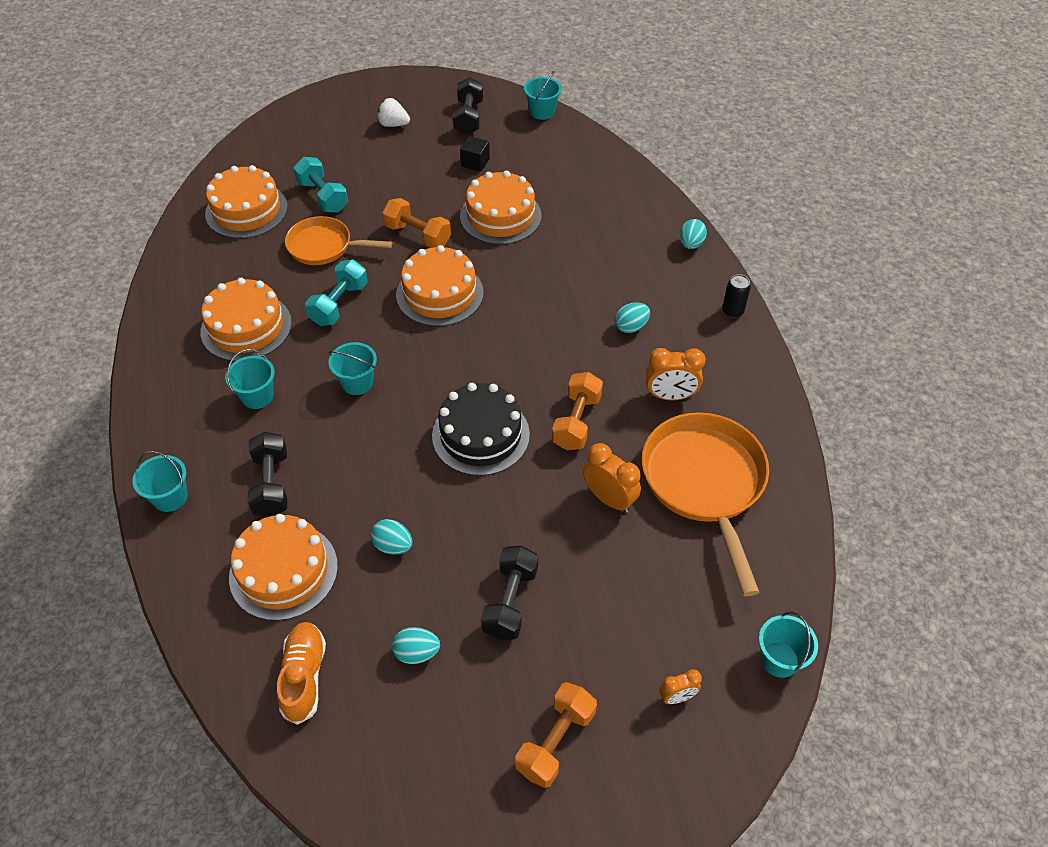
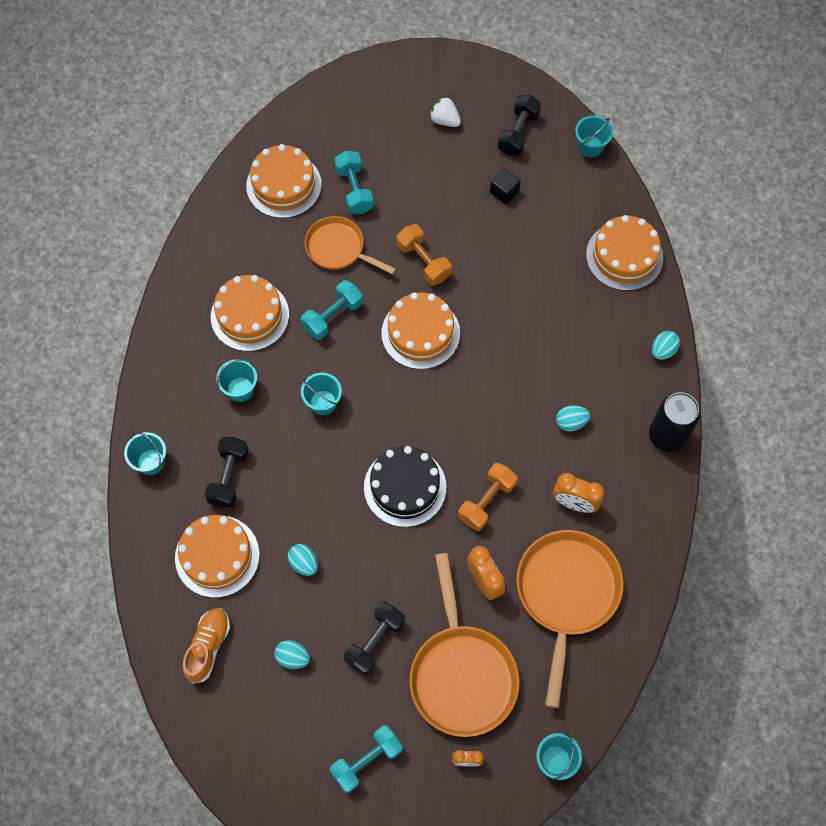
camera: 20 degrees right, 15 degrees up
(500, 216) = (504, 263): orange cake -> orange cake (624, 256)
(555, 741) = (367, 761): orange dumbbell -> turquoise dumbbell
(627, 603) = (461, 674): none -> orange pan
(732, 311) = (667, 436): black can -> black can, size x1.90

